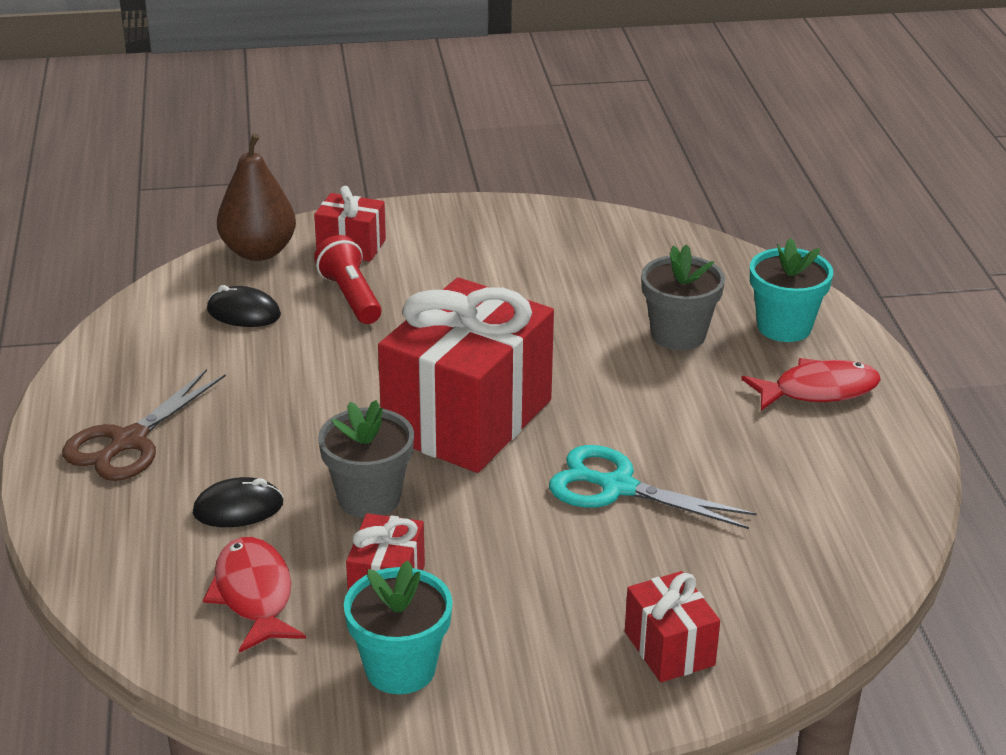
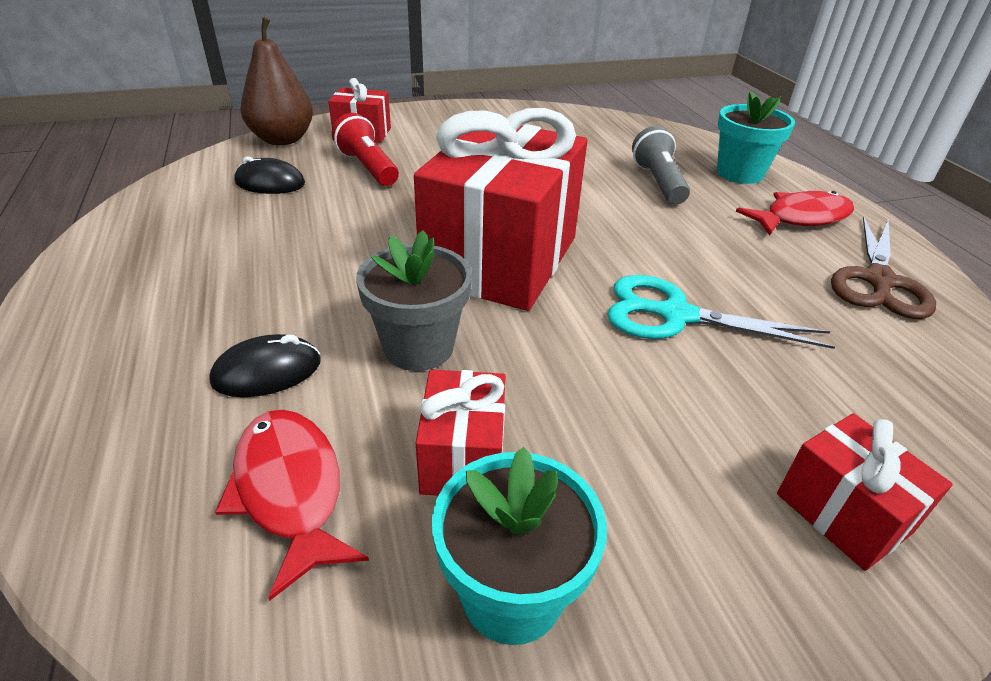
camera: 10 degrees left, 5 degrees up
(129, 441) = (141, 305): brown scissors -> brown scissors (878, 281)
(678, 335) = (658, 182): grey flower pot -> grey flashlight

